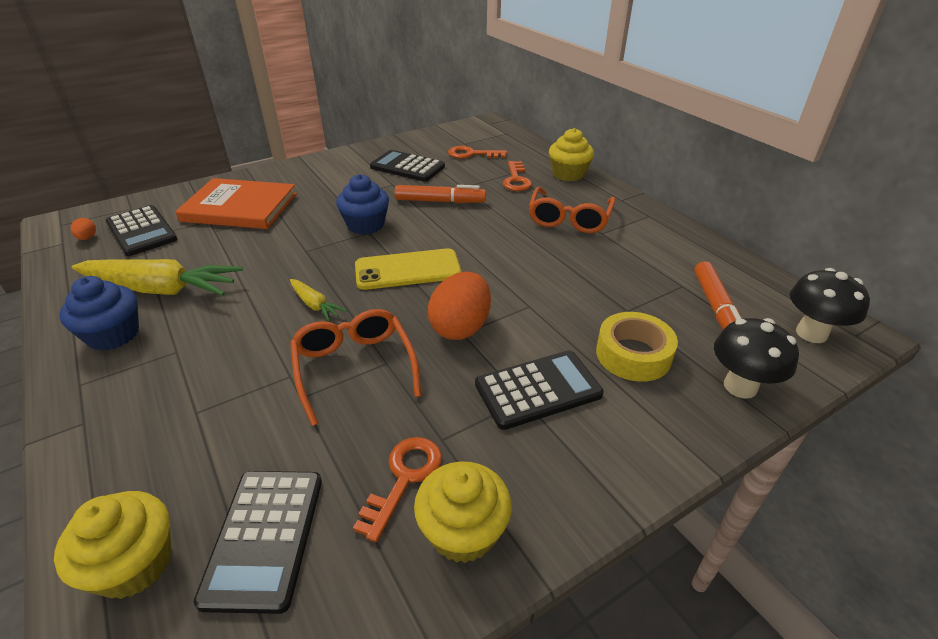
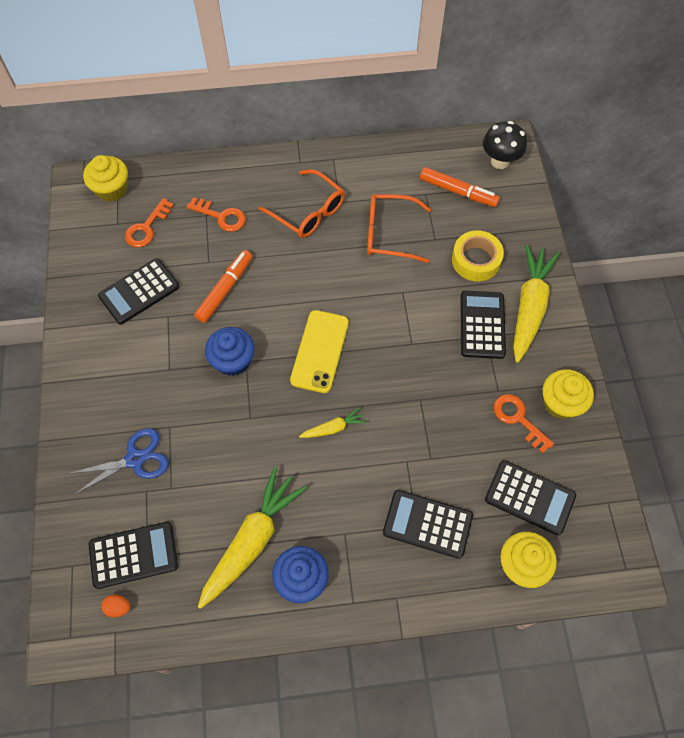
camera: 65 degrees left, 25 degrees up
(197, 422) = (427, 524): none -> black calculator
(240, 207) = (135, 459): orange book -> blue scissors
(354, 367) = (416, 420): orange glasses -> orange glasses (389, 234)
(460, 327) = (405, 342): orange egg -> none
(568, 174) = (235, 174): yellow cupcake -> yellow cupcake (111, 189)
(610, 434) = (529, 307): none -> yellow carrot
(740, 386) = (523, 225): black mushroom -> none

